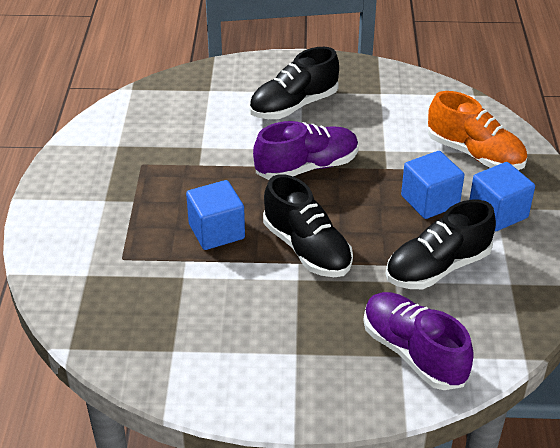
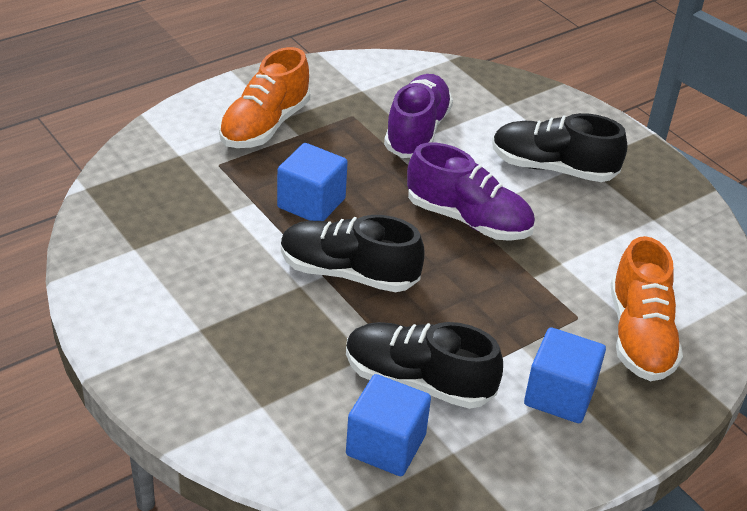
camera: 50 degrees right, 0 degrees up
(103, 213) = (265, 126): none -> orange shoe
(307, 249) = (348, 273): black shoe -> black shoe turned 90 degrees clockwise
(413, 353) = (274, 414): purple shoe -> purple shoe (417, 131)
(430, 201) = (518, 331): blue cube -> blue cube (386, 445)

